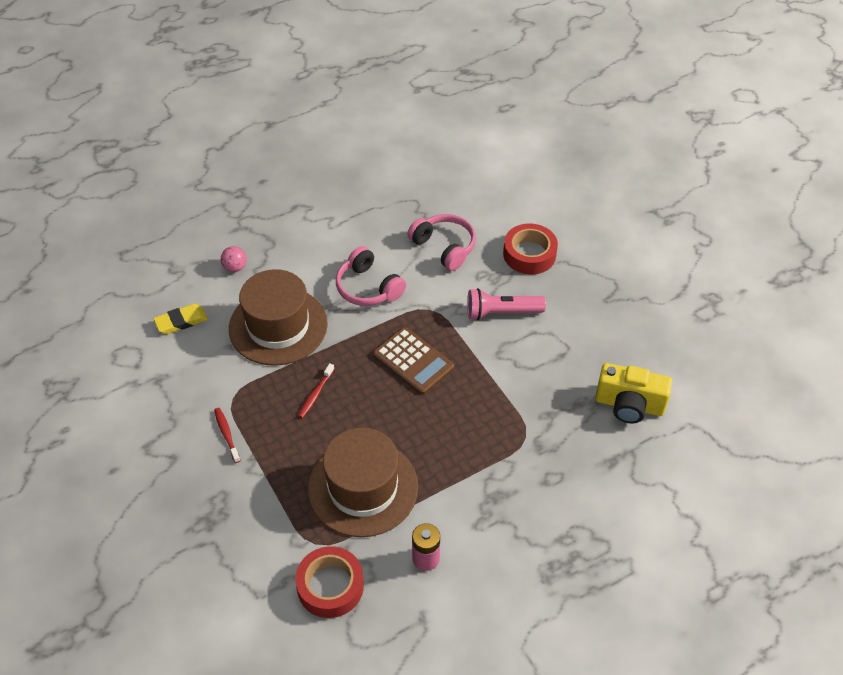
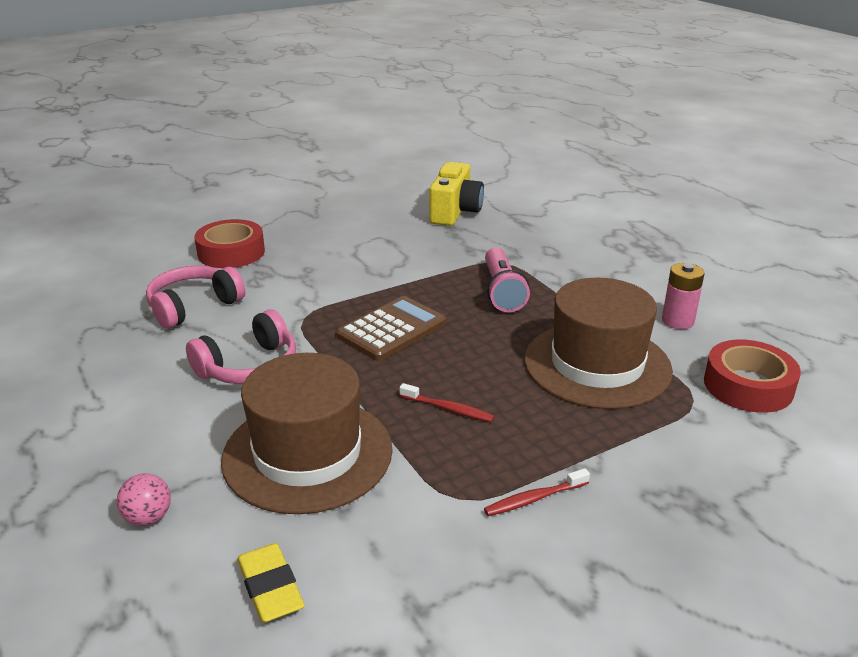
camera: 90 degrees left, 20 degrees down
(502, 312) = (320, 271): pink flashlight -> pink flashlight (502, 291)

